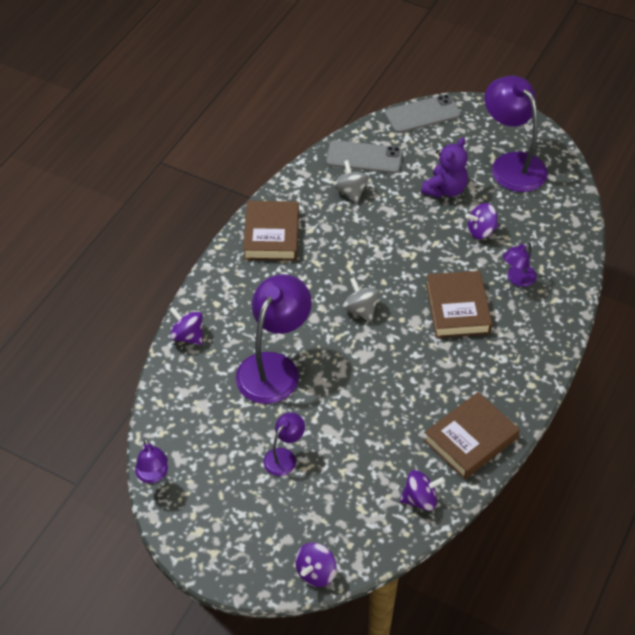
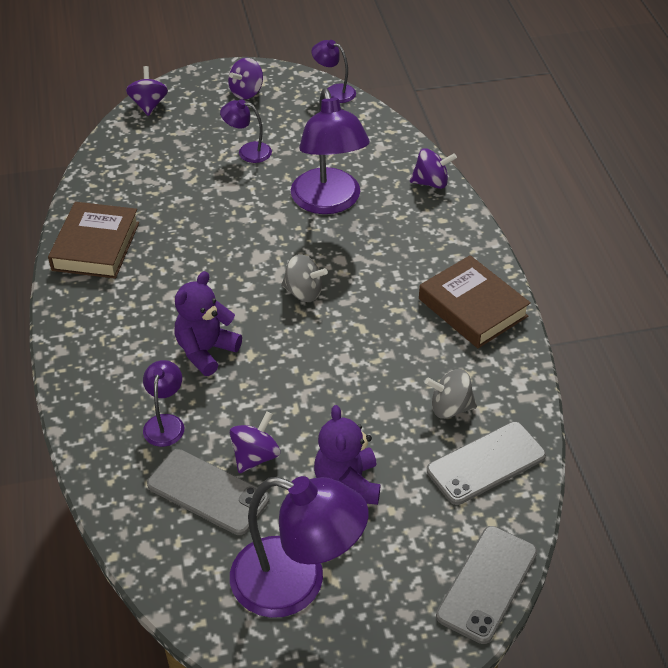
camera: 140 degrees right, 5 degrees down
(284, 457) = (248, 151): purple lamp -> purple lamp turned 105 degrees clockwise
(351, 192) = (450, 408): grey spinning top -> grey spinning top turned 150 degrees clockwise
(420, 499) = (106, 184): purple spinning top -> purple spinning top (246, 92)
(457, 309) = (206, 351): brown book -> purple teddy bear
(522, 229) = (208, 492): none -> grey phone

